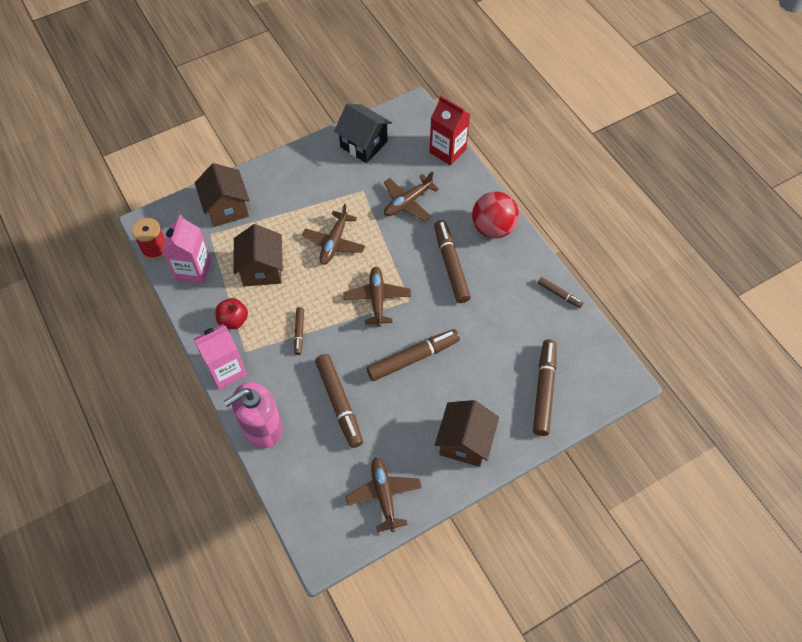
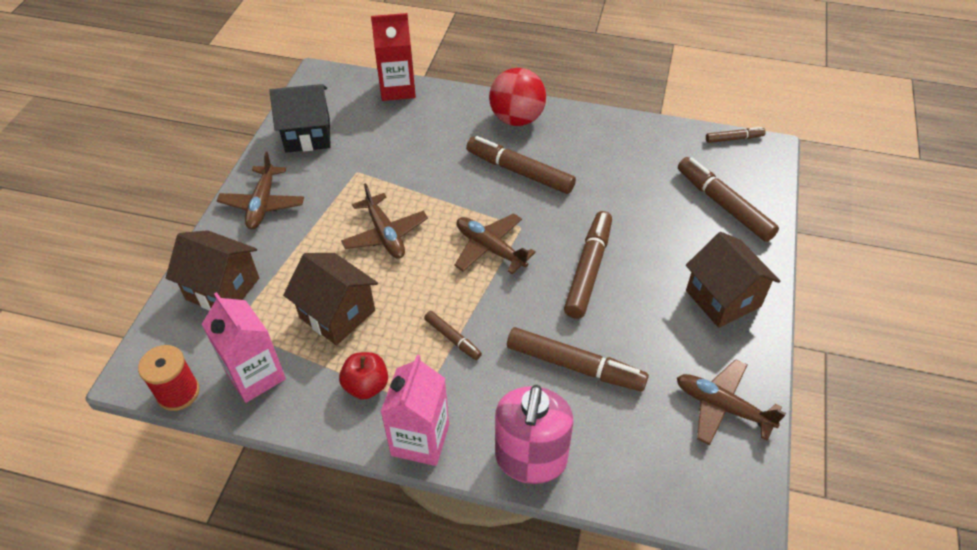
camera: 45 degrees left, 10 degrees down
(408, 202) = (414, 151): brown plane -> brown plane (263, 204)
(559, 294) = (636, 127): brown marker -> brown marker (734, 139)

